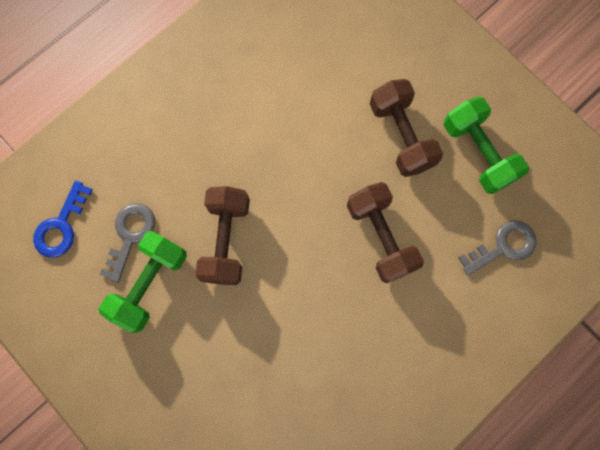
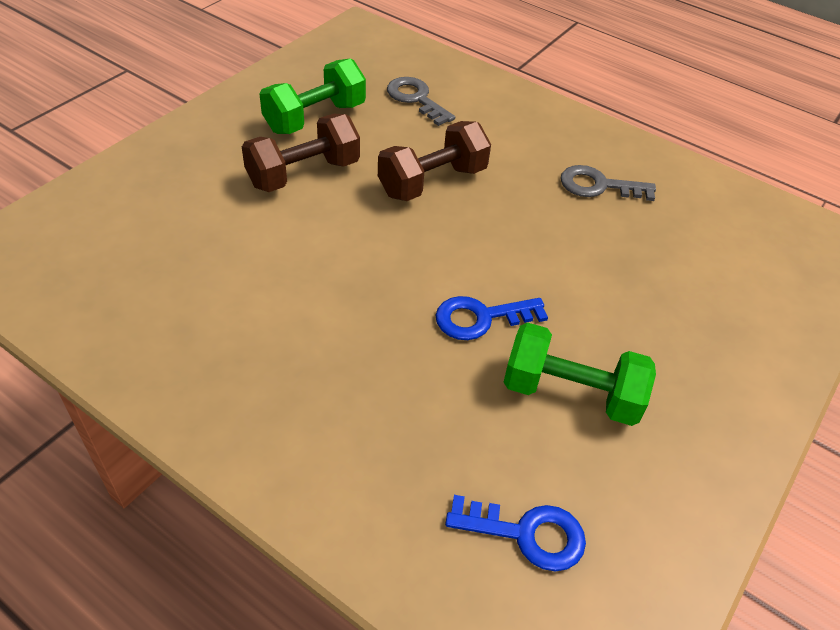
camera: 105 degrees left, 30 degrees down
(130, 235) = (511, 431): grey key -> grey key (598, 186)
(226, 240) = (481, 318): brown dumbbell -> blue key

